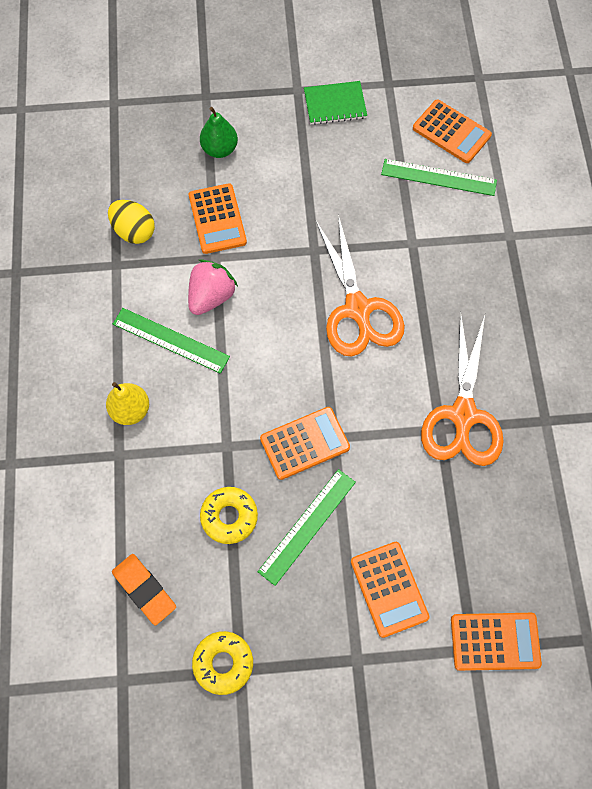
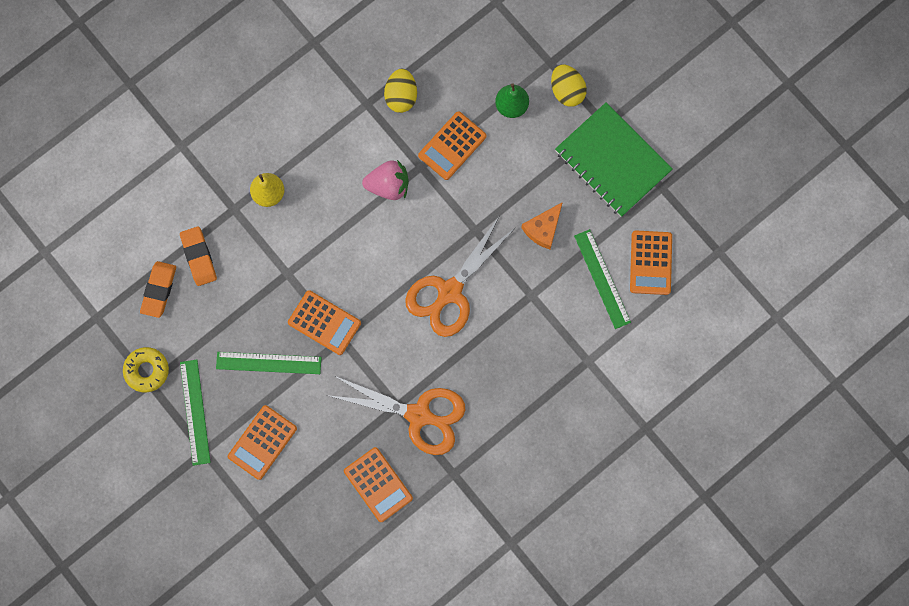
camera: 55 degrees right, 10 degrees up
(141, 523) = (199, 257): none -> orange eraser
(171, 340) = (336, 182): green ruler -> green ruler (195, 412)
(229, 517) = (241, 309): yellow donut -> none
(242, 99) = (567, 91): none -> yellow egg
(335, 104) = (612, 161): green notebook -> green notebook, size x1.80
(356, 195) = (543, 229): none -> orange cheese
(463, 415) = (418, 415): orange scissors -> orange scissors turned 135 degrees counterclockwise
(495, 641) = (273, 531): orange calculator -> orange calculator (378, 484)

